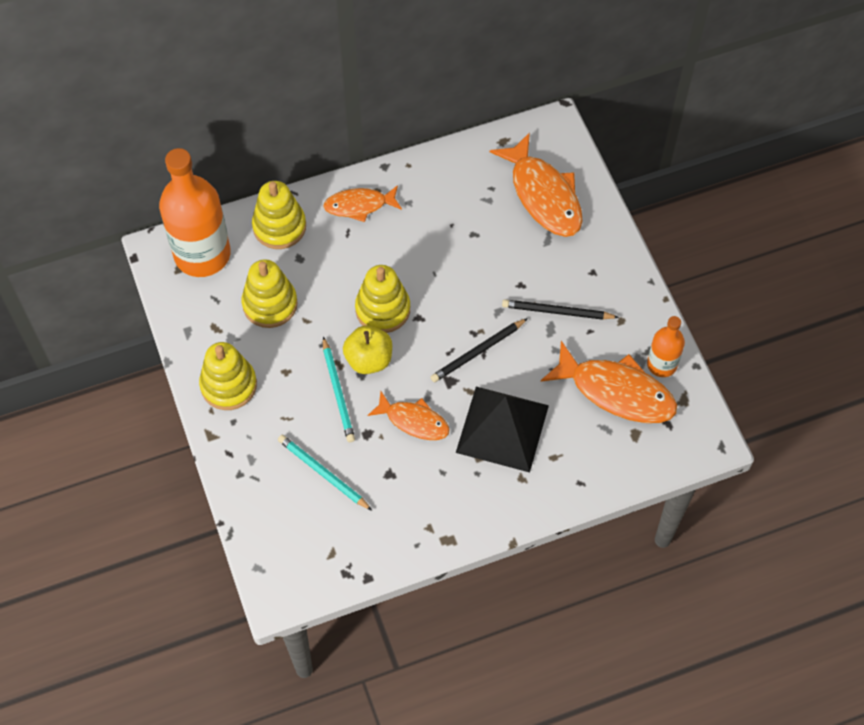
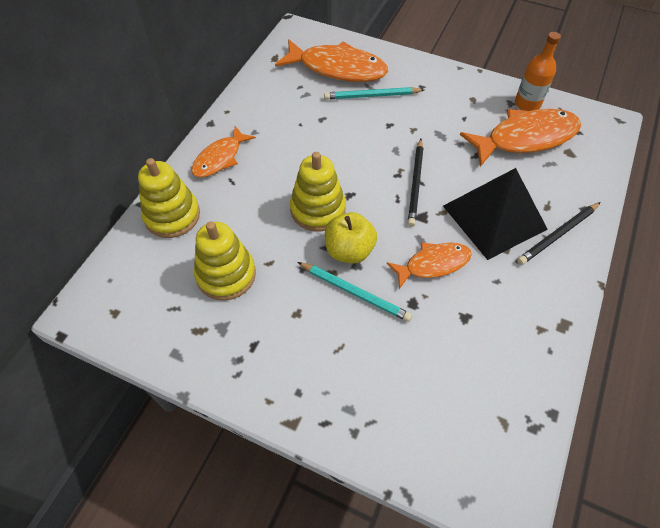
camera: 45 degrees left, 5 degrees down
(202, 254) = (125, 284): orange bottle -> none
(228, 385) = (261, 366): yellow stacking toy -> none
(323, 473) = (418, 364): turquoise pencil -> turquoise pencil (372, 96)
(557, 312) = (431, 122): black pencil -> black pencil (558, 235)

